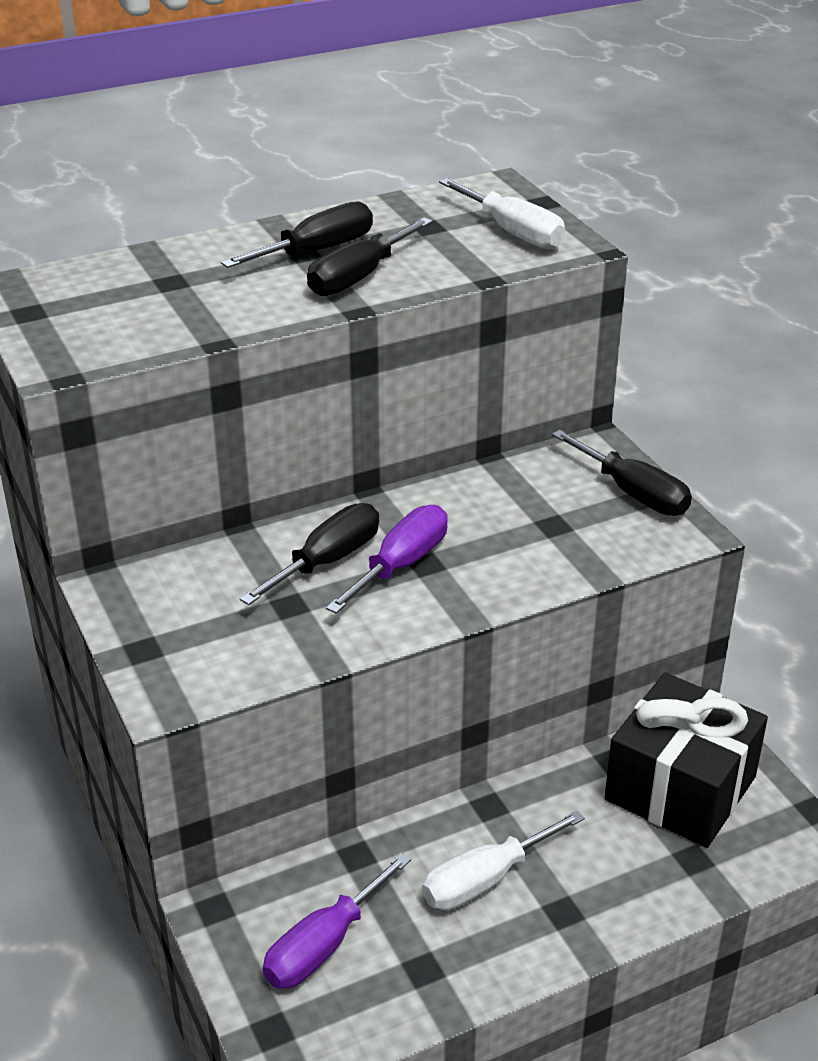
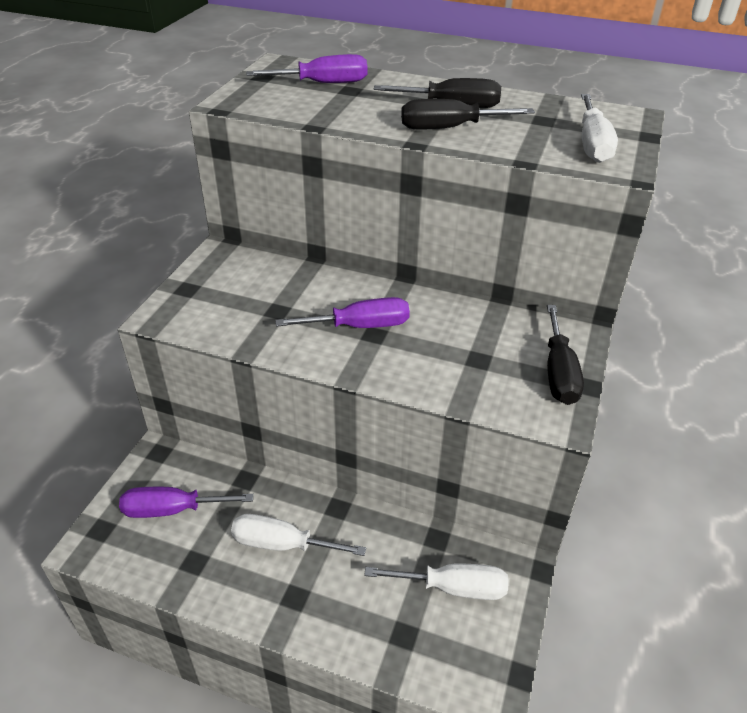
camera: 45 degrees right, 5 degrees up
(124, 288) = (323, 83): none -> purple screwdriver
(327, 561) = (328, 301): black screwdriver -> none
(680, 788) = (453, 588): black gift -> white screwdriver

